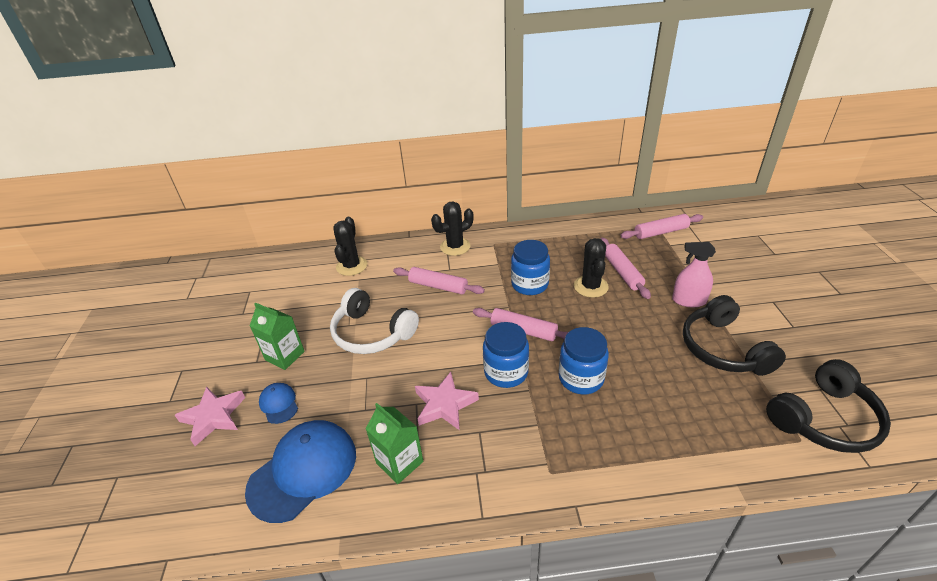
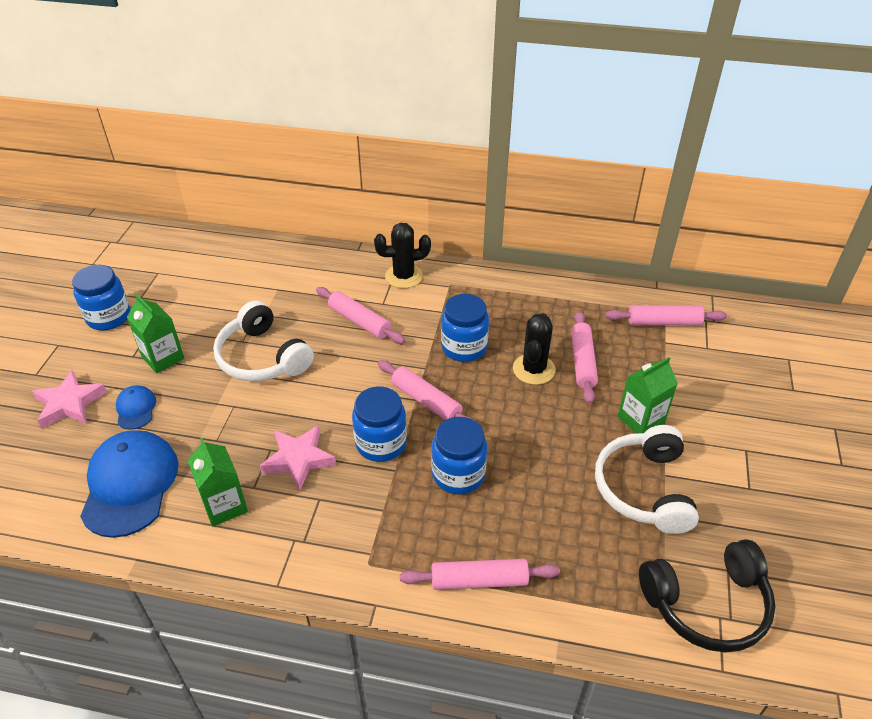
camera: 15 degrees right, 5 degrees up
(220, 336) = (108, 317): none -> blue jar
(303, 471) = (130, 485): blue cap -> blue cap turned 60 degrees counterclockwise
(351, 266) = (277, 271): black cactus -> none
(647, 457) = (479, 580): none -> pink rolling pin
(688, 301) = (641, 420): pink spray bottle -> green carton
(723, 348) = (644, 489): black headphones -> white headphones

